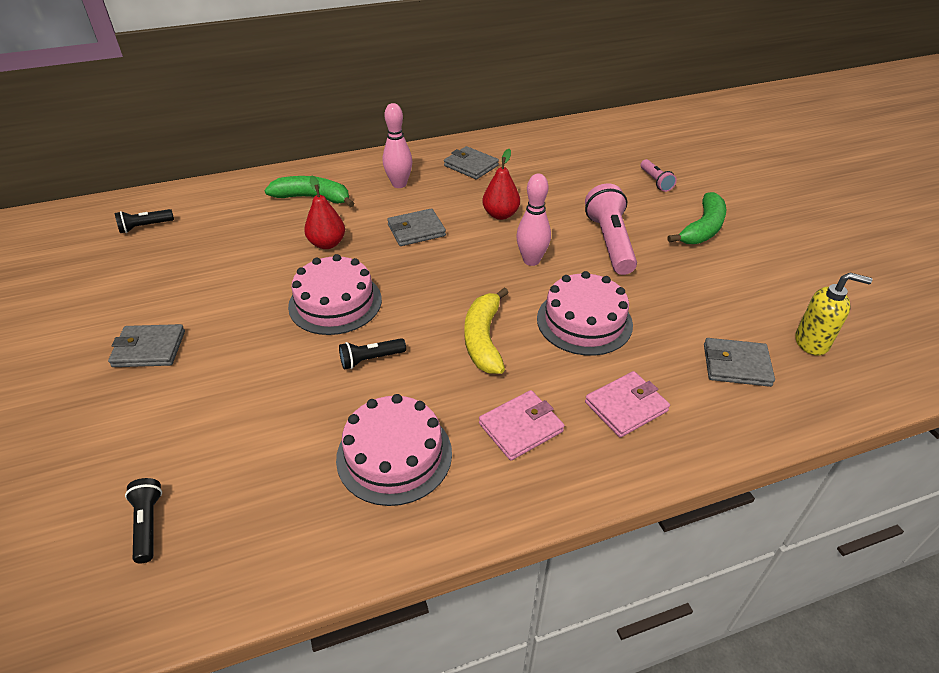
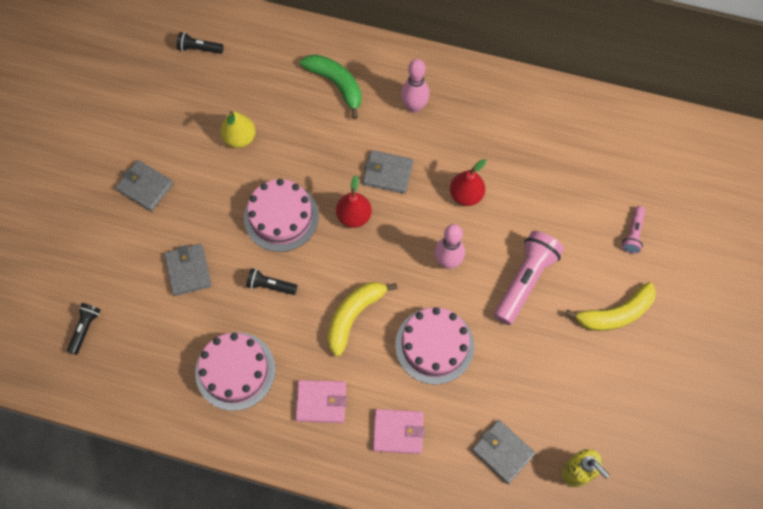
camera: 35 degrees right, 25 degrees up
(240, 267) = (240, 138): none -> yellow pear
(327, 244) = (314, 148): red pear -> red pear (354, 216)
(471, 166) = (491, 116): grey wallet -> grey wallet (188, 270)
(703, 229) = (615, 314): green banana -> yellow banana

